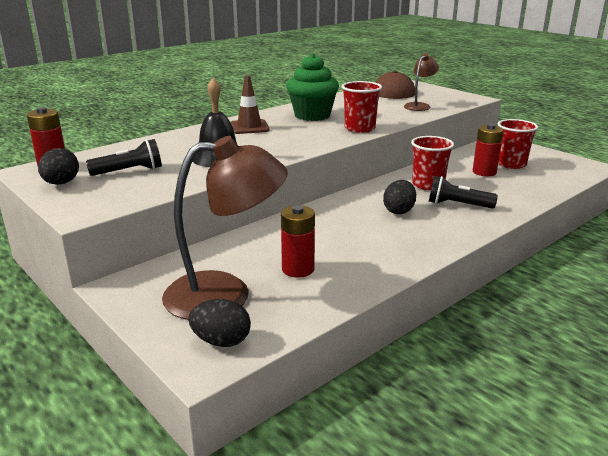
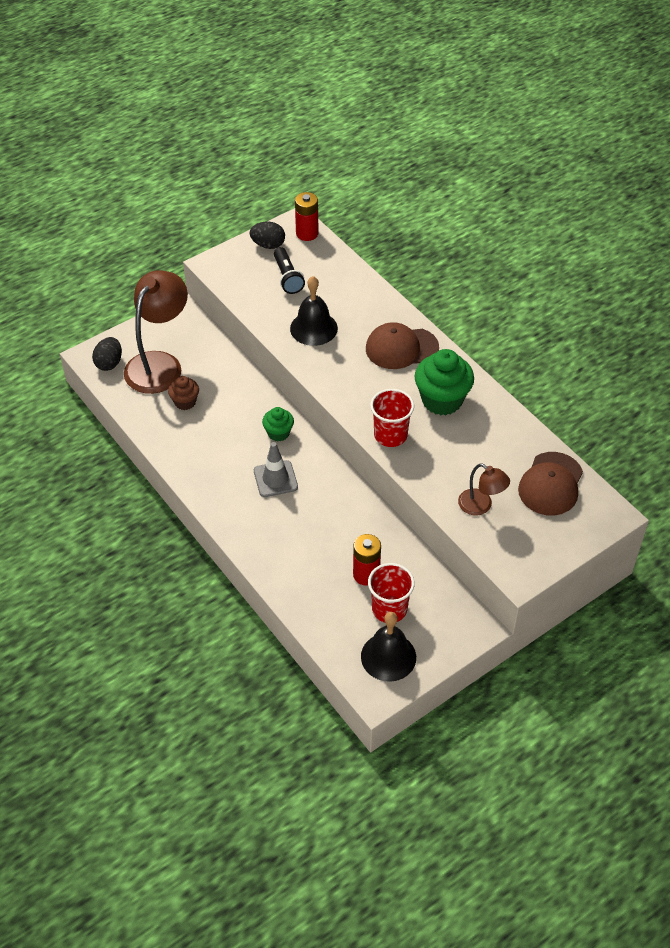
camera: 95 degrees right, 25 degrees up
(225, 295) = (159, 364): brown lamp -> brown lamp turned 150 degrees counterclockwise
(249, 127) = (401, 348): brown traffic cone -> brown cap
(298, 269) = (185, 402): red battery -> brown cupcake
(335, 212) = (278, 433): none -> green cupcake
(399, 211) = (275, 479): black egg -> grey traffic cone
(428, 185) = (335, 515): red cup -> none
(457, 205) = (282, 527): black flashlight -> none
(555, 163) = (388, 656): none -> black bell

